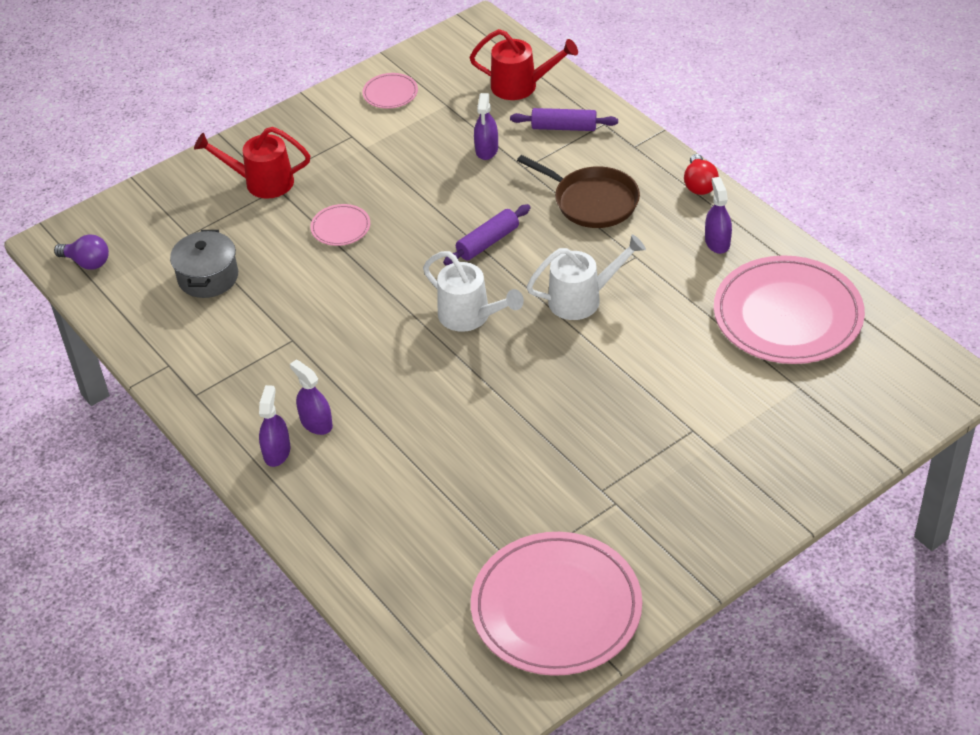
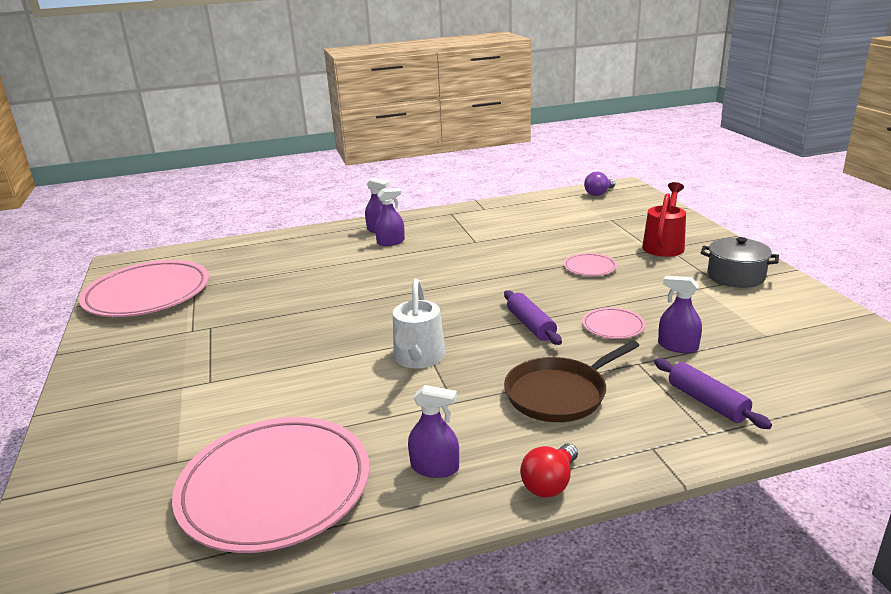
camera: 110 degrees right, 20 degrees down
(208, 277) = (560, 222): grey pot -> grey pot (735, 276)
(390, 93) = (791, 309): pink plate -> pink plate (613, 326)
(471, 316) = (442, 304): white watering can -> none
(521, 86) = (801, 388): red watering can -> none
(564, 127) = (707, 402): purple rolling pin -> purple rolling pin turned 60 degrees counterclockwise
(699, 184) = (550, 483): red light bulb -> red light bulb turned 75 degrees counterclockwise

